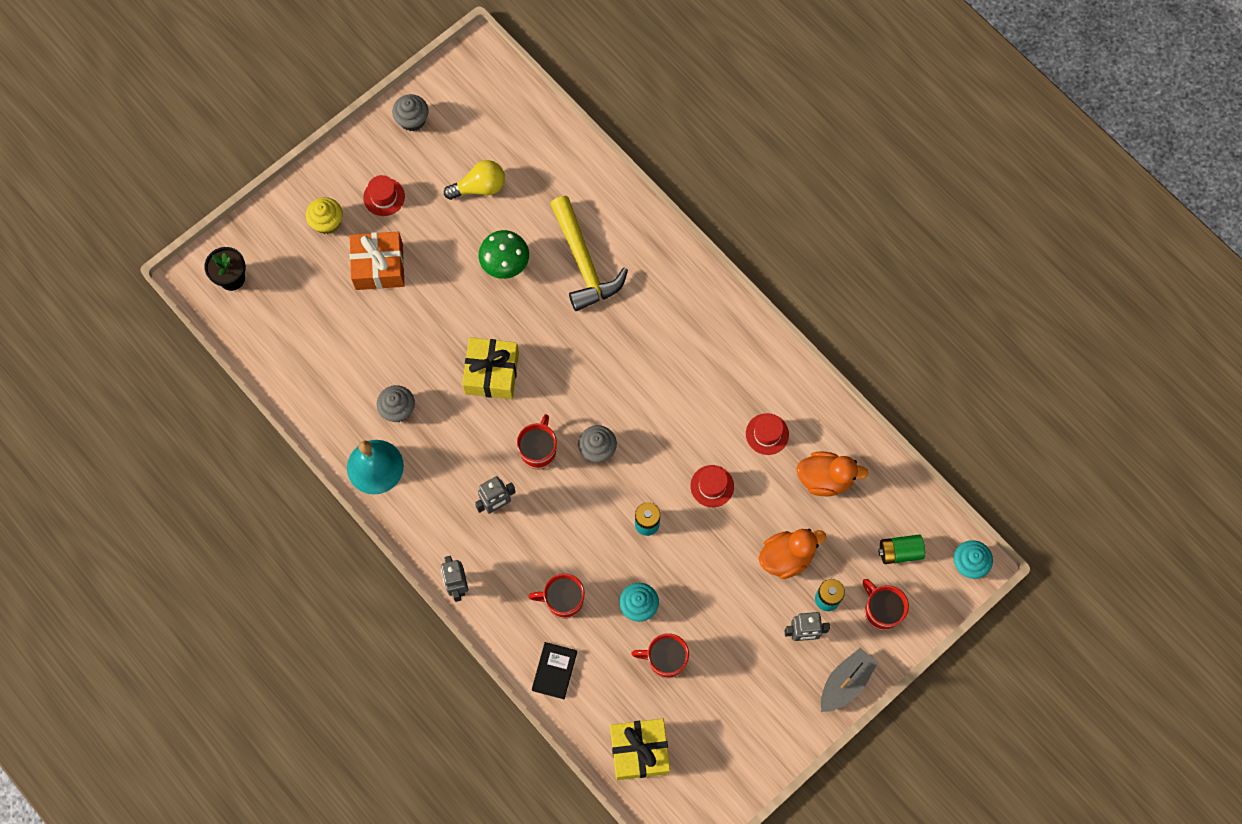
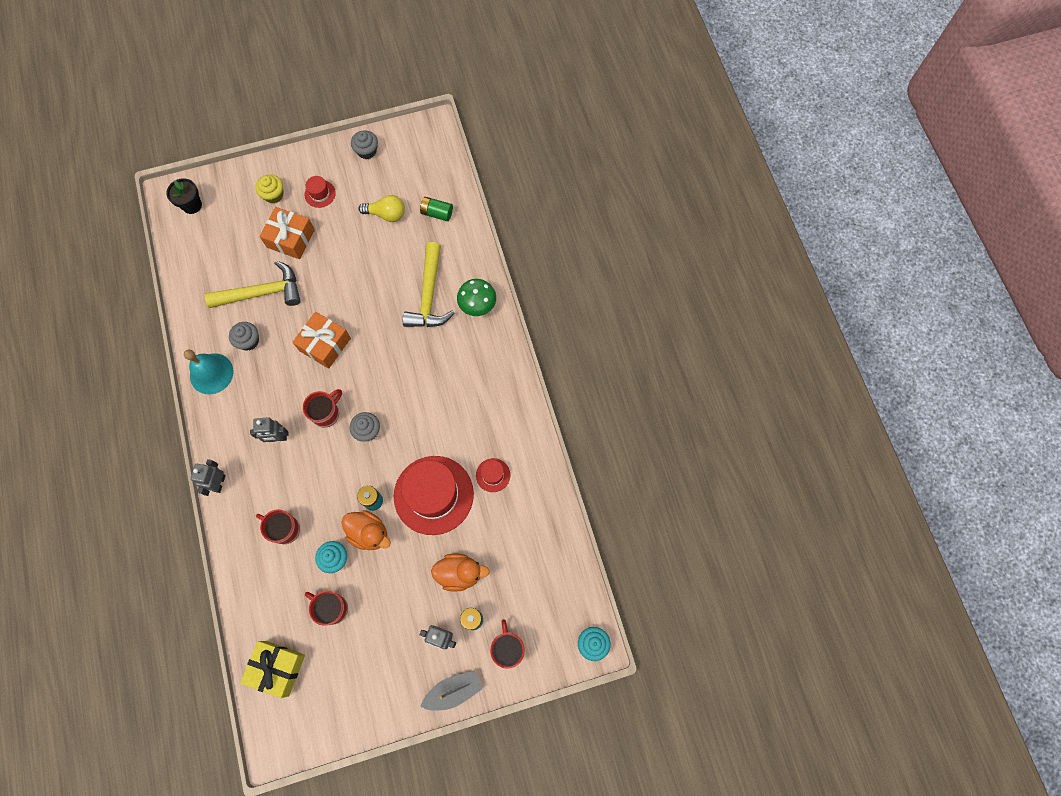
camera: 25 degrees right, 0 degrees up
(381, 345) = (262, 292): none -> yellow hammer
(491, 373) = (325, 344): yellow gift -> orange gift
(505, 263) = (375, 273): green mushroom -> green mushroom (477, 305)
(554, 671) = (250, 578): black book -> none
(712, 486) = (433, 495): red hat -> red hat, size x2.29
(825, 479) = (518, 528): orange duck -> orange duck (369, 533)
(899, 552) = (545, 609): green battery -> green battery (437, 213)

